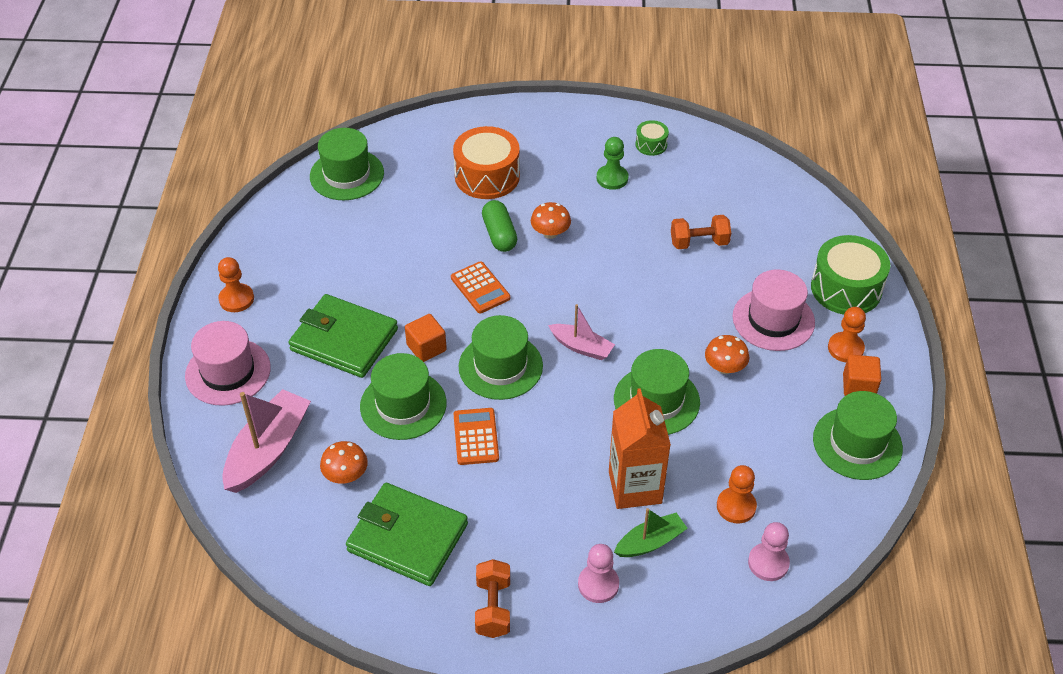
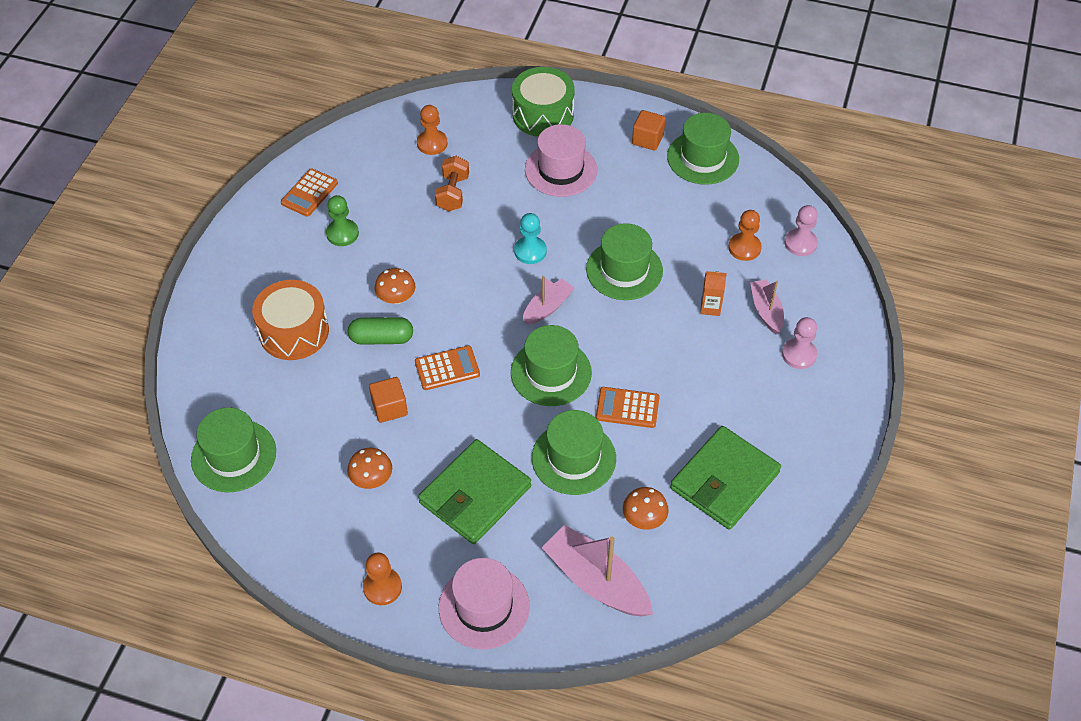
camera: 75 degrees left, 5 degrees up
(426, 347) = (509, 426): orange cube -> orange cube (389, 408)
(493, 607) = (807, 431): orange dumbbell -> none
(635, 487) = (710, 307): orange carton -> orange carton, size x0.49
(649, 318) = (530, 251): none -> turquoise pawn
(650, 542) = (766, 311): green boat -> pink boat
(651, 144) = (309, 193): green drum -> orange calculator
(724, 367) = (602, 216): orange mushroom -> orange mushroom (371, 479)
(845, 348) = (606, 135): orange pawn -> orange pawn (432, 143)

